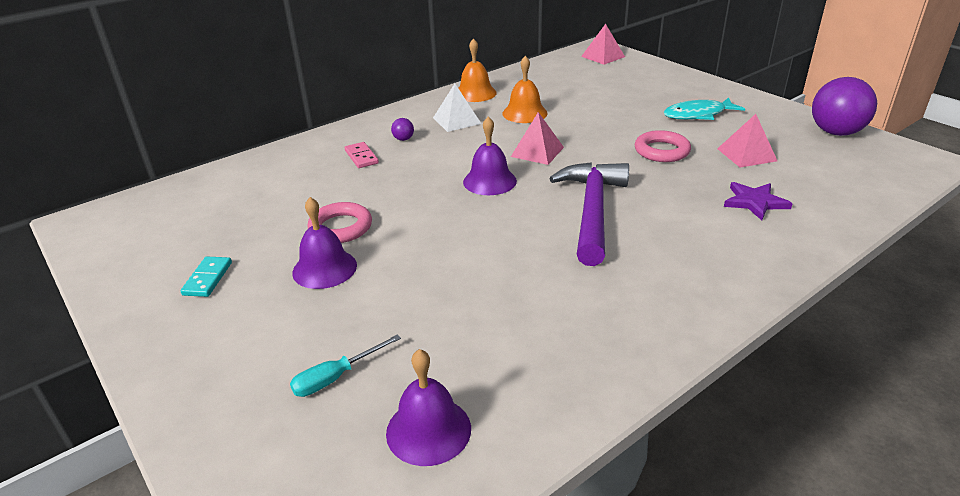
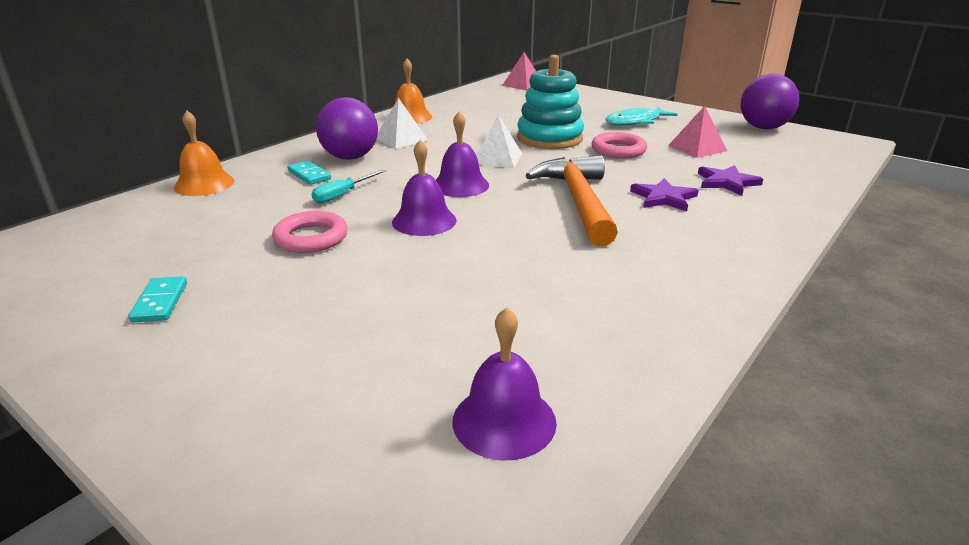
camera: 15 degrees left, 5 degrees down
(324, 268) = (307, 277): purple bell -> purple bell (424, 221)
(336, 377) = (366, 382): turquoise screwdriver -> turquoise screwdriver (343, 195)
(361, 157) = (309, 175): pink domino -> turquoise domino
(403, 139) = (350, 157): purple ball -> purple ball, size x2.45
(524, 113) = (469, 130): orange bell -> orange bell (204, 184)
(537, 152) = (497, 158): pink pyramid -> white pyramid
(592, 211) = (578, 201): purple hammer -> orange hammer
(599, 130) = (549, 138): none -> turquoise stacking toy
(678, 215) = (664, 198): none -> purple star

